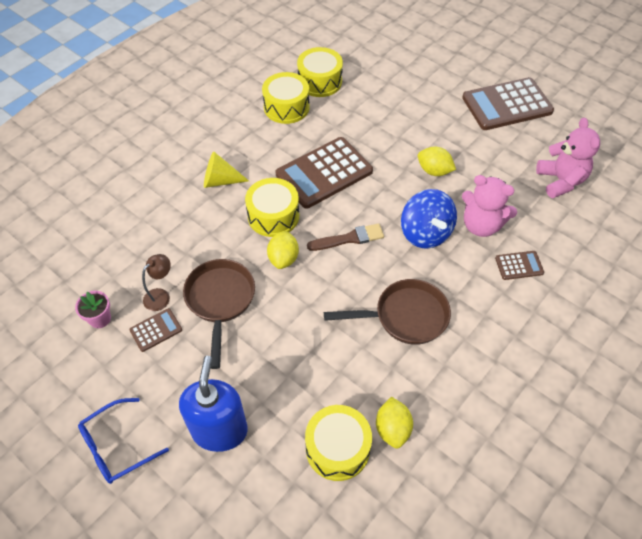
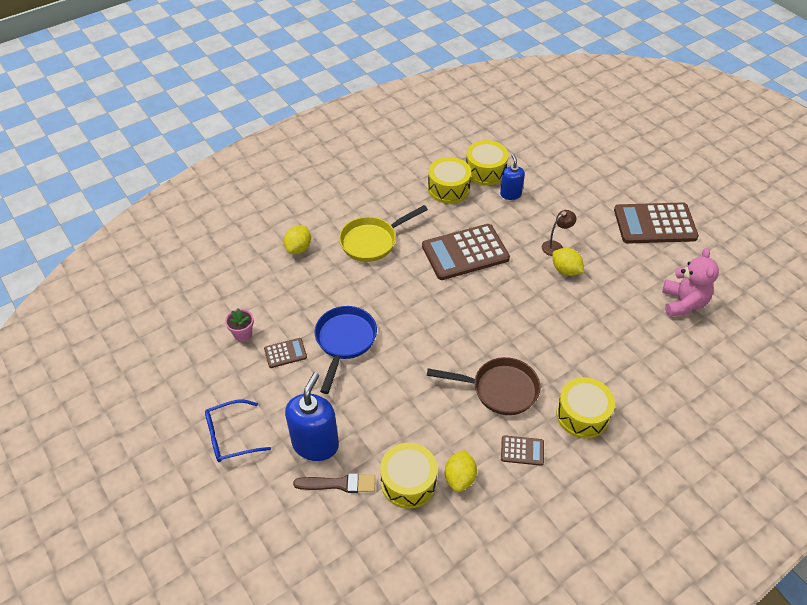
camera: 15 degrees right, 5 degrees down
(161, 295) = (297, 326): brown lamp -> brown lamp (555, 246)
(220, 181) = (372, 241): yellow cone -> yellow pan
(220, 301) = (344, 341): brown pan -> blue pan
(273, 216) = (409, 280): yellow drum -> yellow drum (582, 415)
(283, 258) = (408, 318): yellow lemon -> yellow lemon (298, 248)
(349, 238) = (470, 313): brown brush -> brown brush (339, 484)
(353, 101) = (510, 194): none -> blue soap dispenser
(425, 233) = (540, 323): blue spinning top -> none
(481, 225) = (594, 327): pink teddy bear -> none
(519, 265) = (617, 369): brown calculator -> brown calculator (522, 451)

